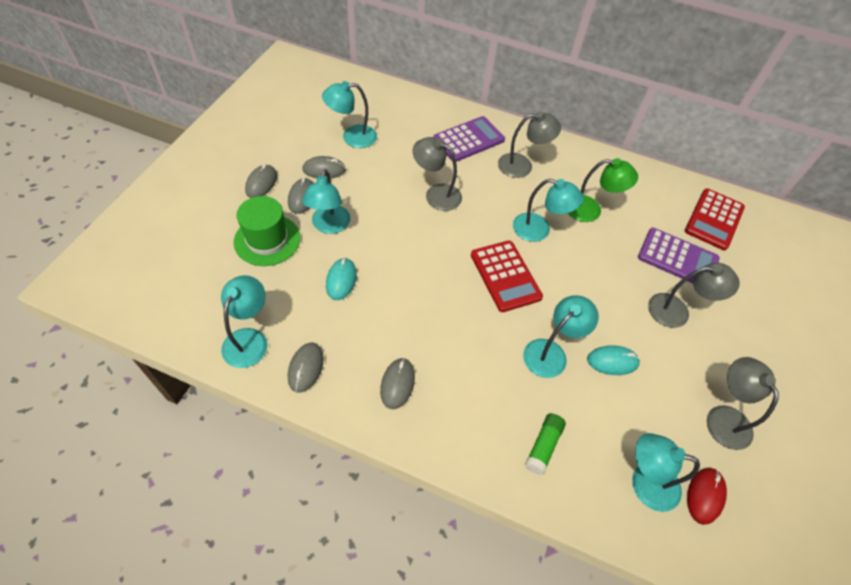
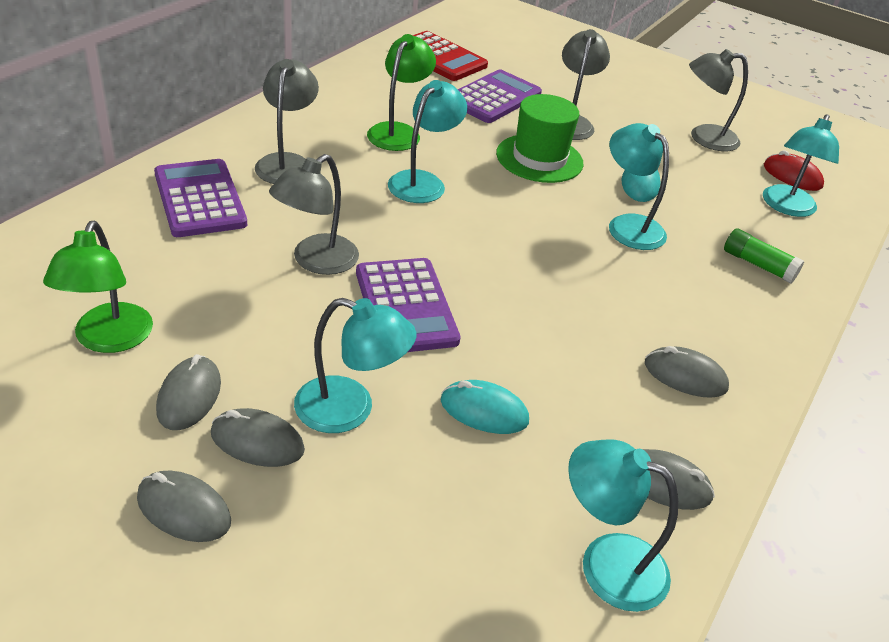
camera: 80 degrees left, 15 degrees down
(267, 240) = (361, 513): green hat -> green hat (539, 158)
(352, 137) = (109, 340): turquoise lamp -> green lamp
(413, 237) = (405, 306): none -> purple calculator
(505, 276) = (501, 231): red calculator -> none

